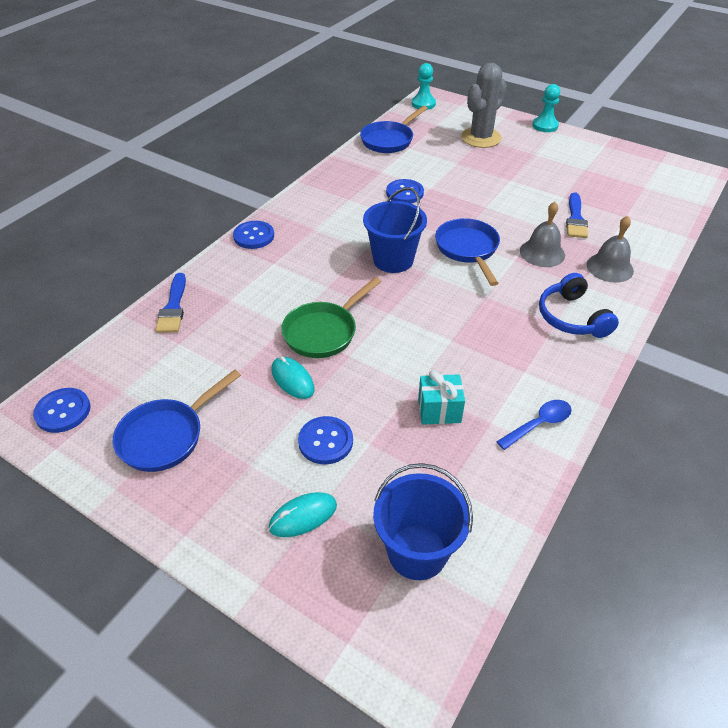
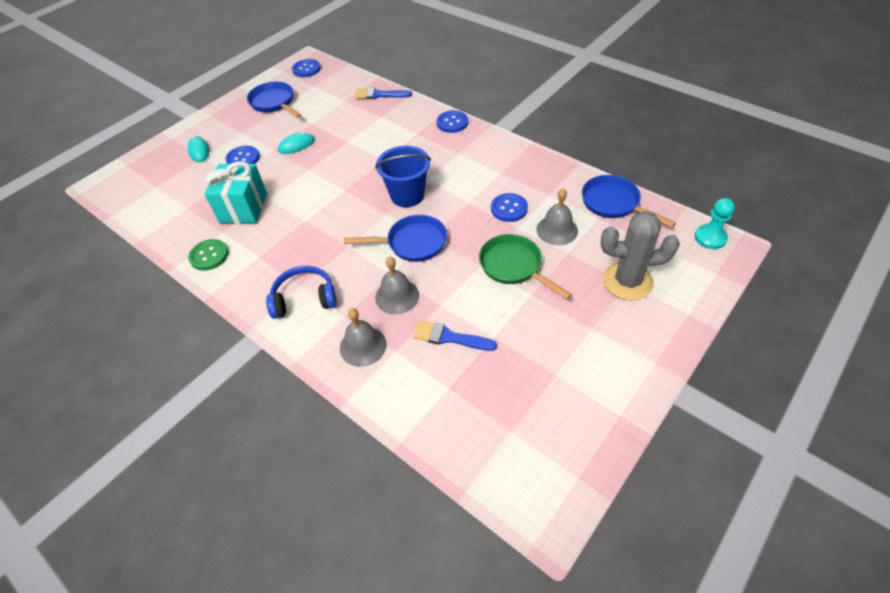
camera: 100 degrees right, 5 degrees up
(324, 332) = (335, 158): green pan -> green pan (514, 266)
(417, 552) = (155, 191): blue bucket -> none
(429, 167) = (557, 230): none -> grey bell
(439, 410) = (243, 208): turquoise gift -> turquoise gift, size x1.65
(481, 138) = (627, 281): grey cactus -> grey cactus turned 45 degrees counterclockwise
(539, 424) = (209, 256): blue spoon -> green button
(545, 126) = (670, 355): turquoise pawn -> none

